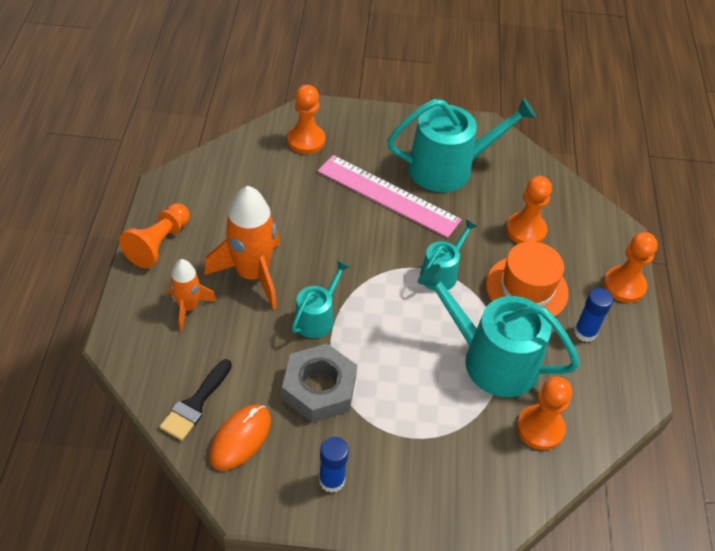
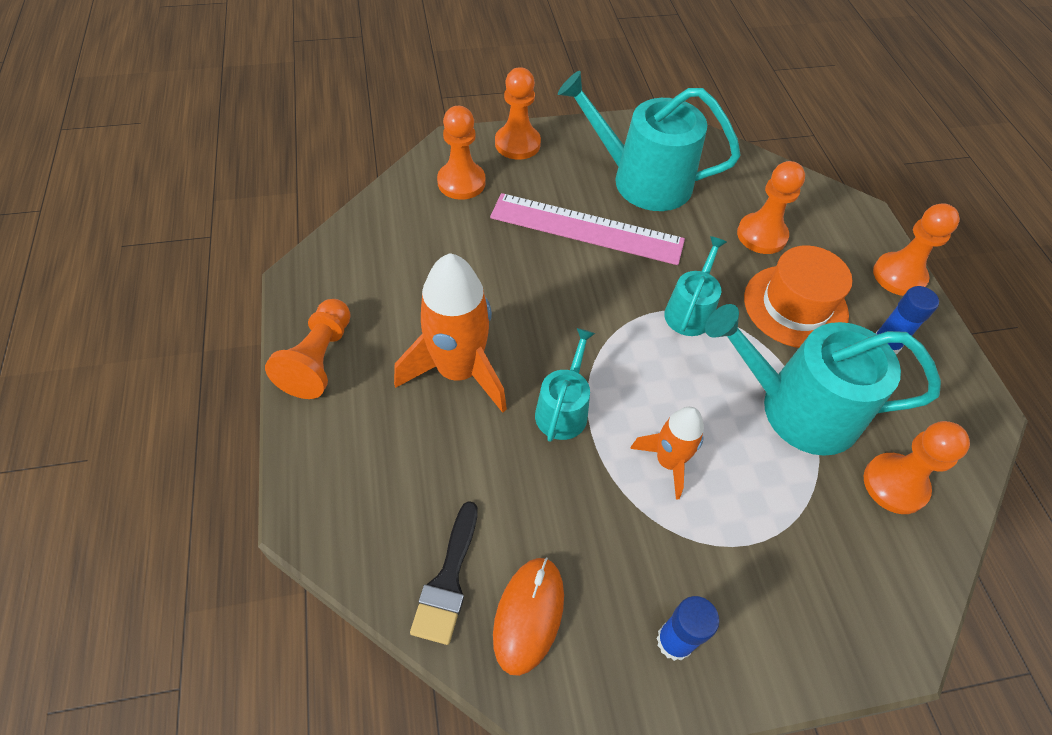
camera: 15 degrees left, 5 degrees up
(188, 307) = (389, 439): orange rocket -> orange rocket (668, 462)
(319, 389) = (605, 509): grey nut -> none
(361, 119) = (517, 144): none -> orange pawn
(448, 168) = (642, 180): turquoise watering can -> turquoise watering can turned 135 degrees counterclockwise

